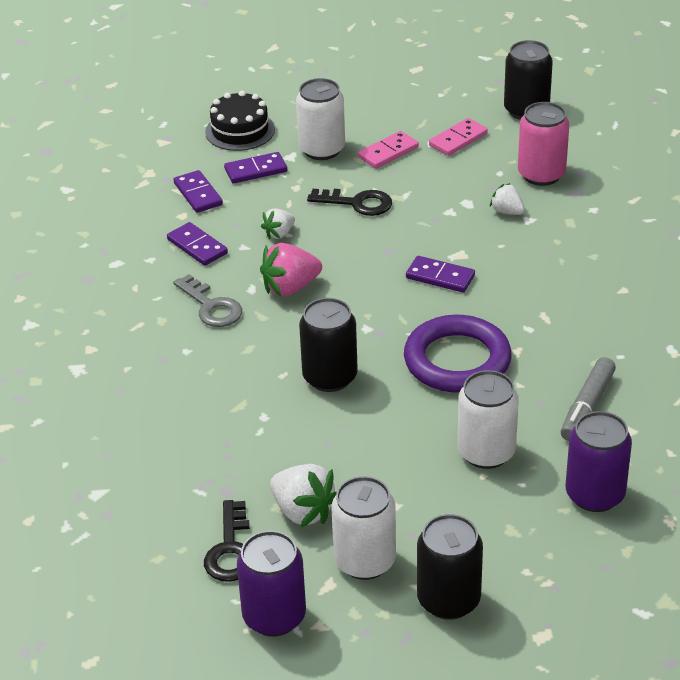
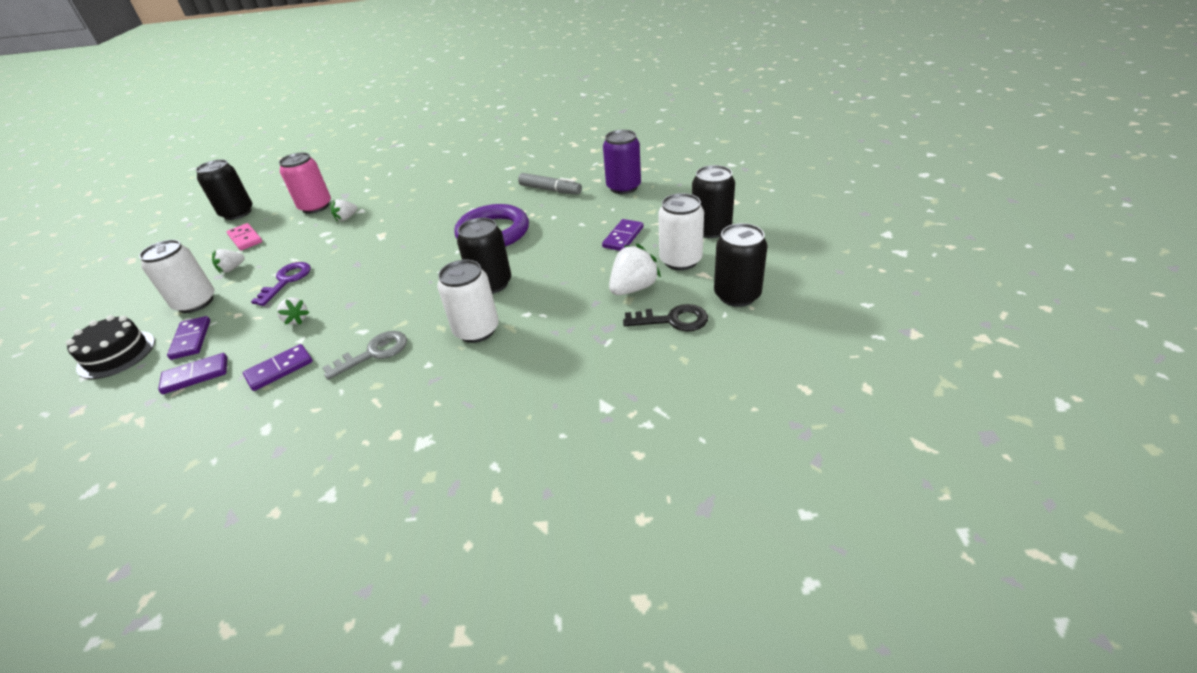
camera: 85 degrees left, 0 degrees up
(274, 616) = (737, 295): purple can -> black can
(290, 287) = (373, 309): pink strawberry -> none
(357, 203) = (287, 280): black key -> purple key
(388, 152) = (232, 269): pink domino -> white strawberry
(440, 277) = (401, 241): purple domino -> purple domino (623, 237)
(486, 452) = (583, 220): white can -> white can (476, 330)

